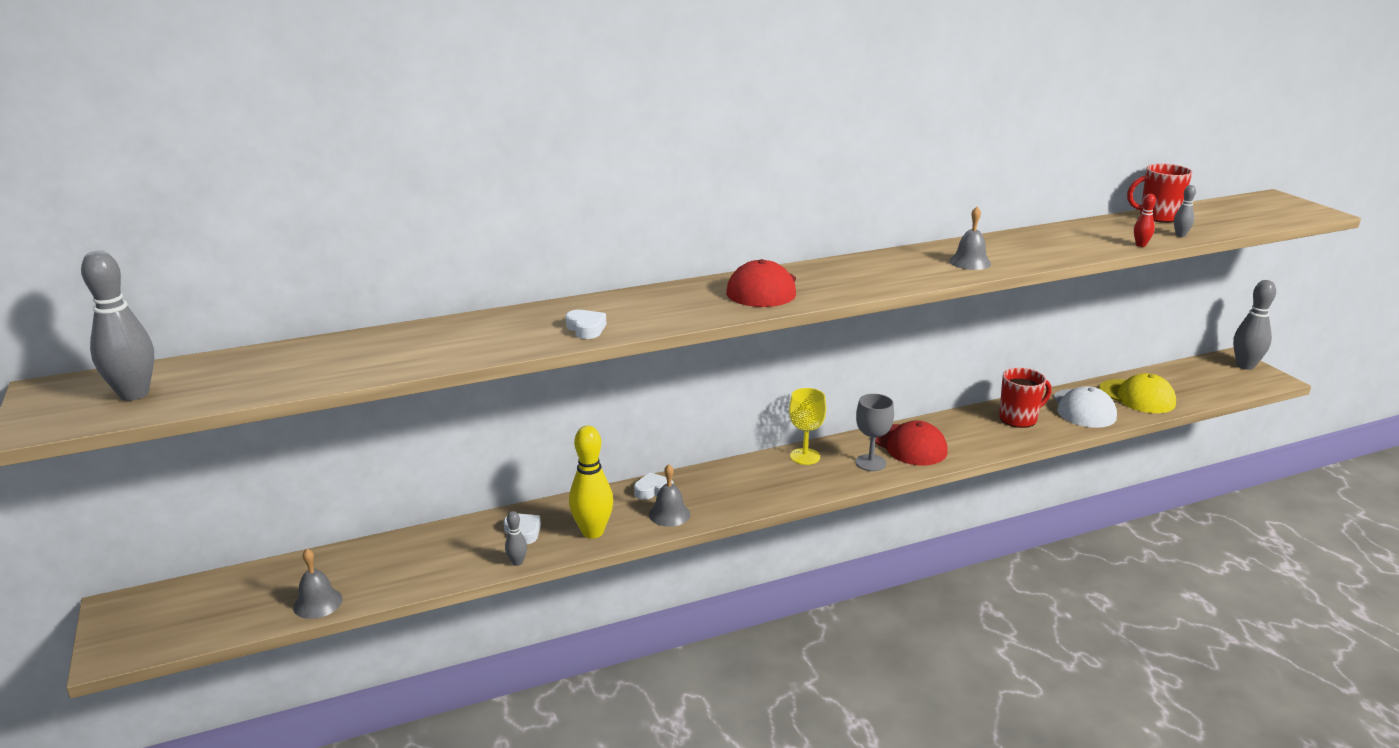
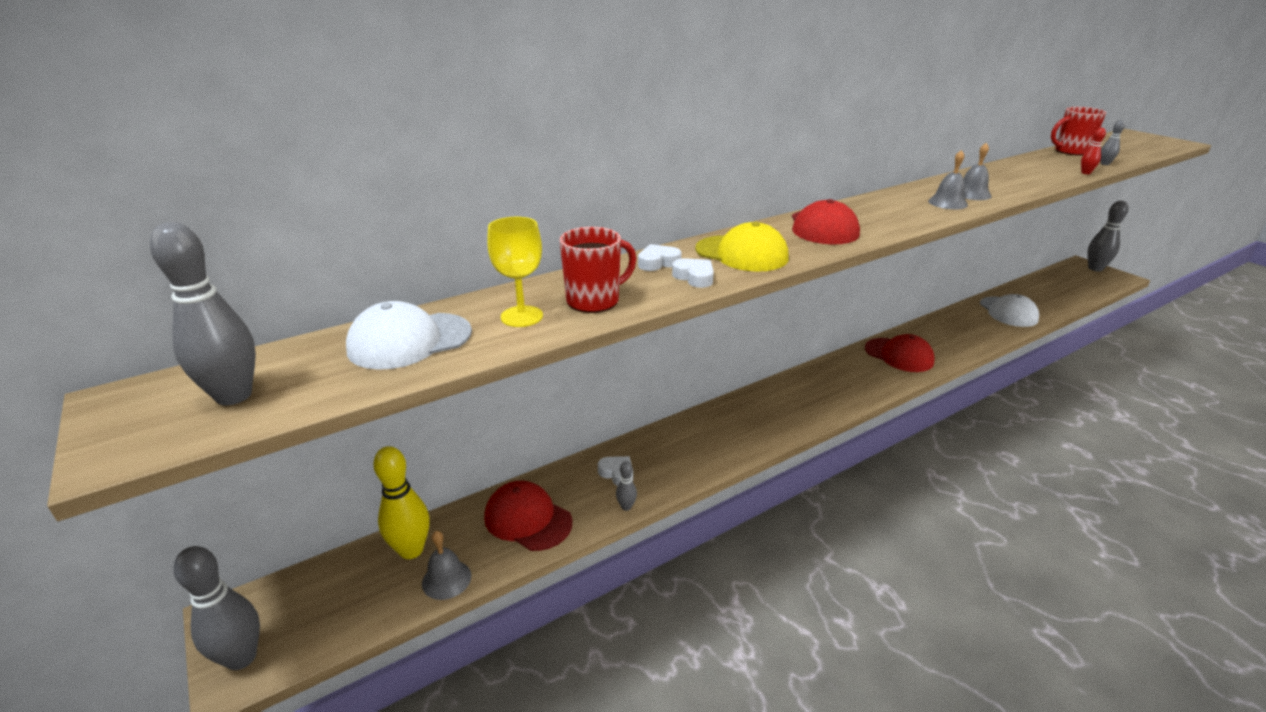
camera: 10 degrees left, 5 degrees up
(120, 640) = (241, 657): none -> grey bowling pin
(292, 364) = (409, 341): none -> white cap
(415, 562) = (528, 519): none -> red cap
(592, 532) = (680, 466): yellow bowling pin -> yellow bowling pin (411, 550)
(653, 491) = (713, 419): white heart -> white heart (658, 262)
(669, 514) = (739, 440): grey bell -> grey bell (947, 203)
(805, 456) = (822, 373): yellow goblet -> yellow goblet (521, 316)
(870, 463) = (878, 374): grey goblet -> none
(1019, 419) = (967, 324): red mug -> red mug (594, 301)
(1137, 397) = (1039, 299): yellow cap -> yellow cap (741, 254)

